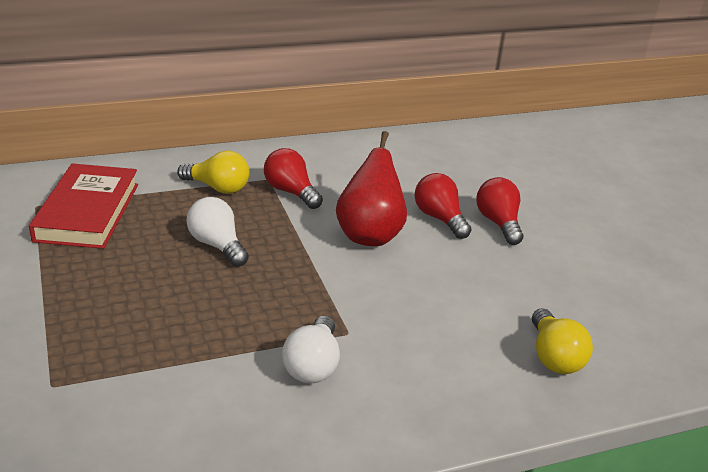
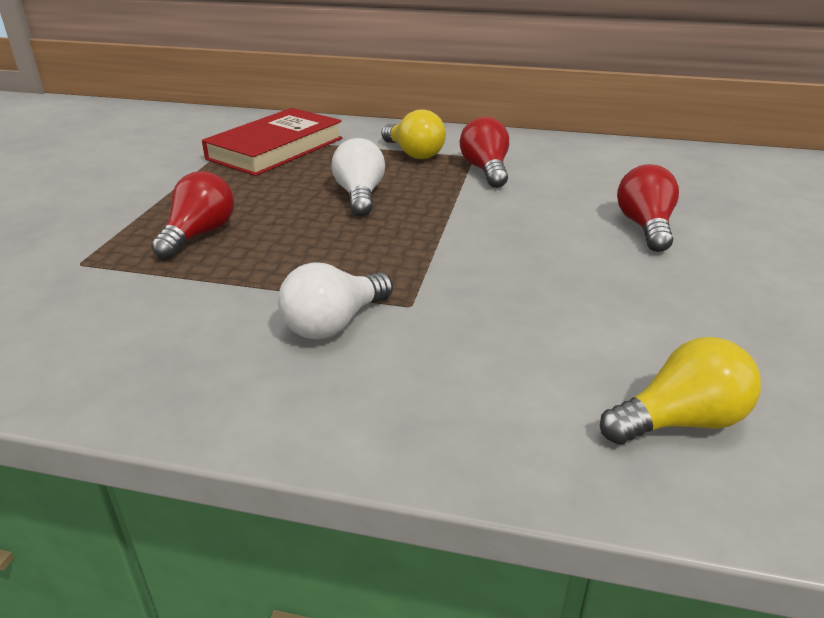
camera: 35 degrees right, 0 degrees up
(369, 235) = (537, 223): red pear -> none
(498, 223) = (728, 248): red light bulb -> red light bulb (199, 235)
(554, 357) = (680, 421): yellow light bulb -> yellow light bulb turned 135 degrees counterclockwise

